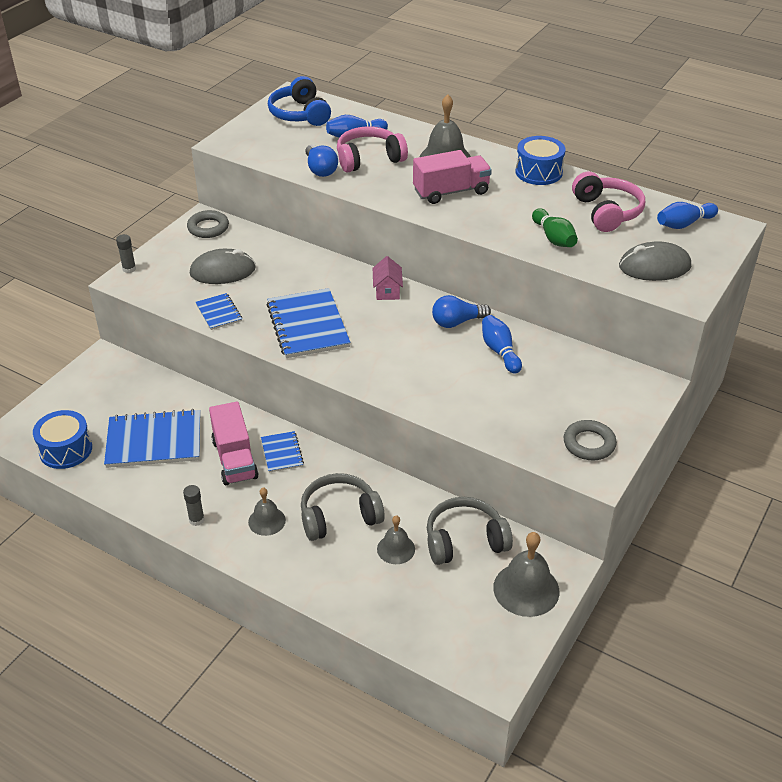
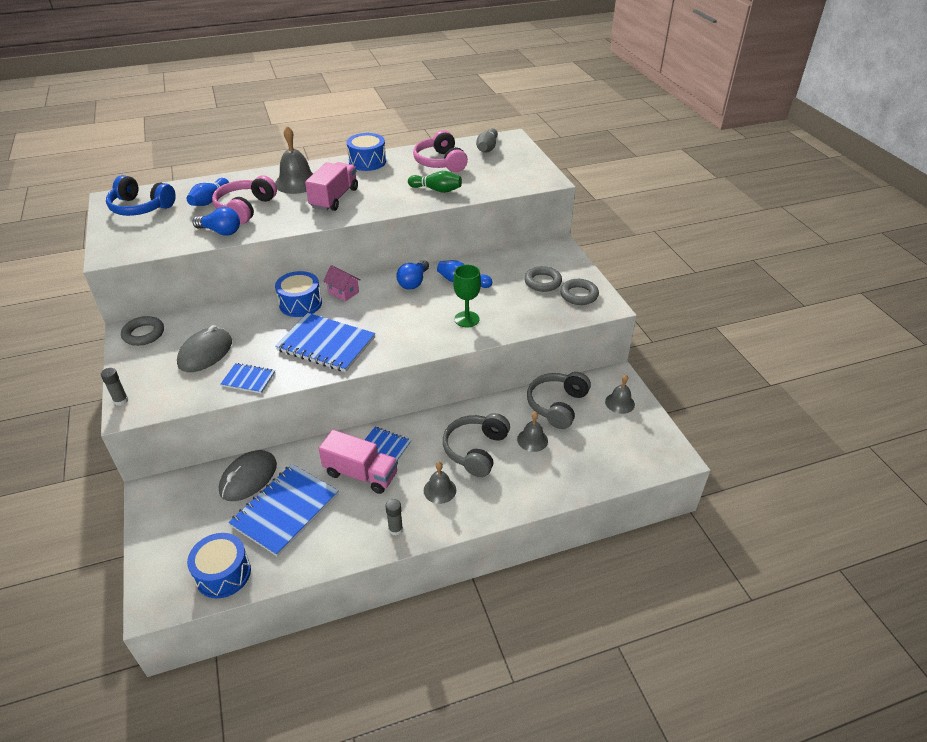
camera: 50 degrees left, 0 degrees up
(341, 278) = (300, 304): none -> blue drum
(447, 387) = (466, 319): none -> green goblet
(526, 589) = (620, 403): grey bell -> grey bell, size x0.60
(575, 406) = (542, 282): none -> grey ring
(607, 212) = (440, 162): pink headphones -> pink headphones turned 135 degrees counterclockwise
(654, 266) = (510, 175): grey mouse -> grey mouse (248, 478)
(684, 224) = (487, 148): blue bowling pin -> grey bowling pin

